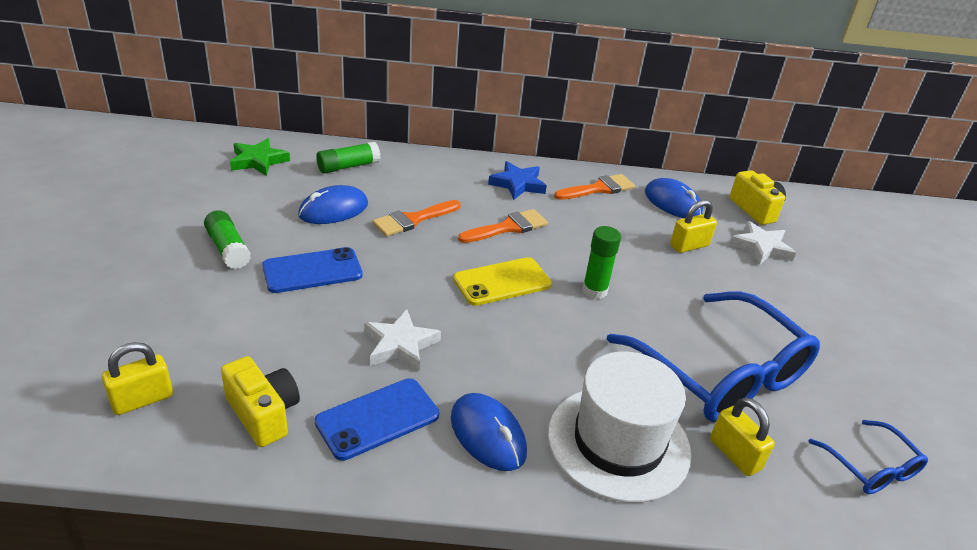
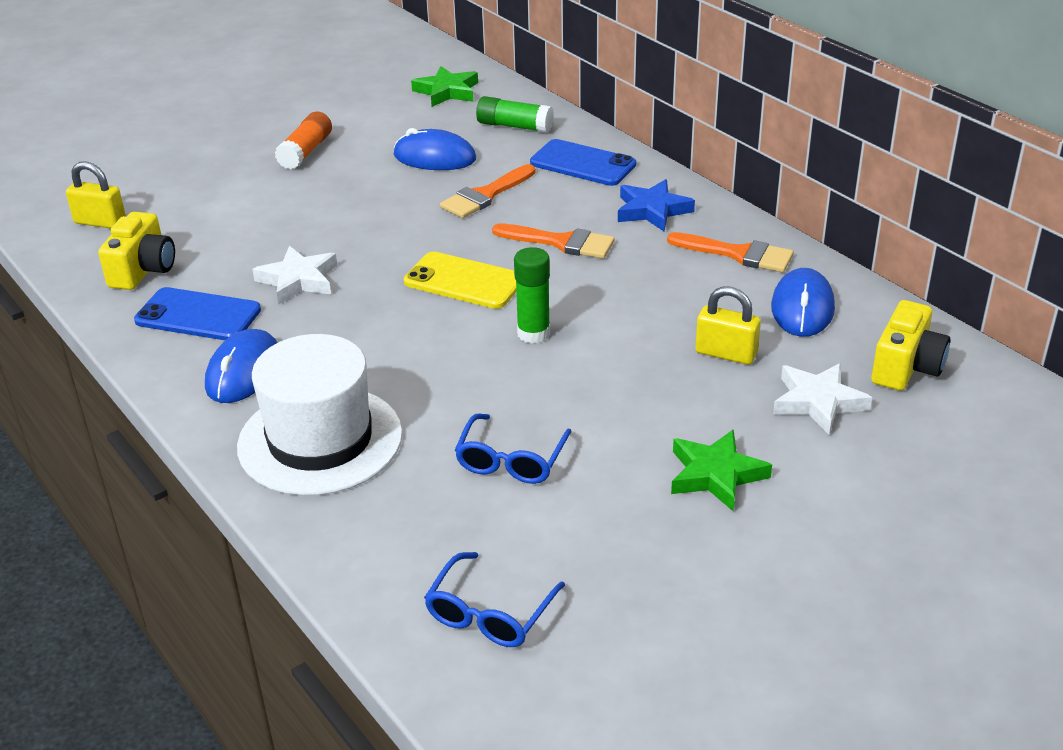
camera: 55 degrees right, 0 degrees up
(228, 249) = (306, 152): green glue stick -> orange glue stick
(312, 271) = (334, 196): blue phone -> blue phone (582, 164)
(413, 220) = (485, 195): orange brush -> orange brush turned 60 degrees counterclockwise
(720, 373) = (511, 460): blue glasses -> blue glasses, size x0.47
(734, 454) = (391, 513): yellow padlock -> none
(798, 312) = (716, 474): none -> green star

